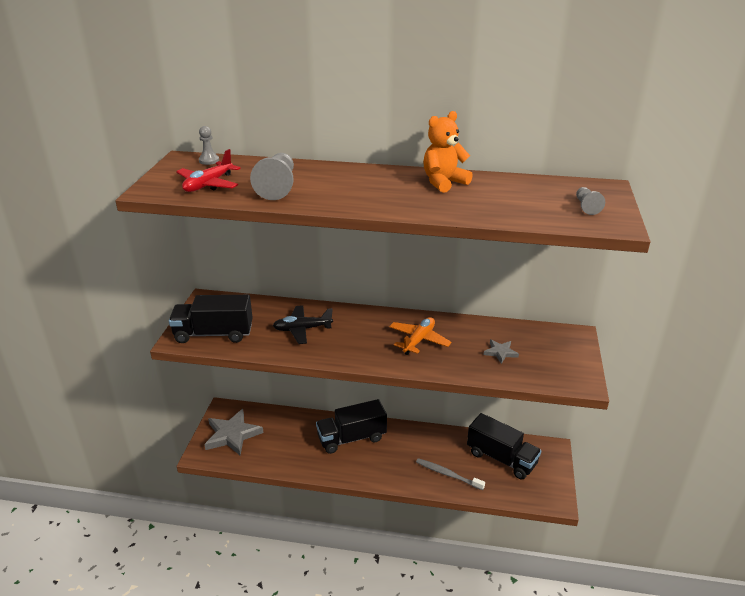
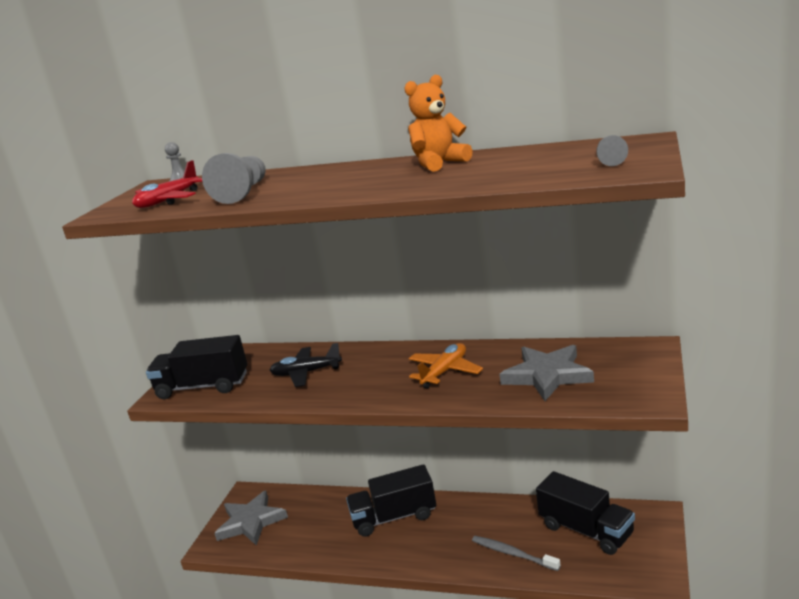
camera: 10 degrees right, 10 degrees down
(500, 352) = (547, 375): grey star -> grey star, size x2.04

